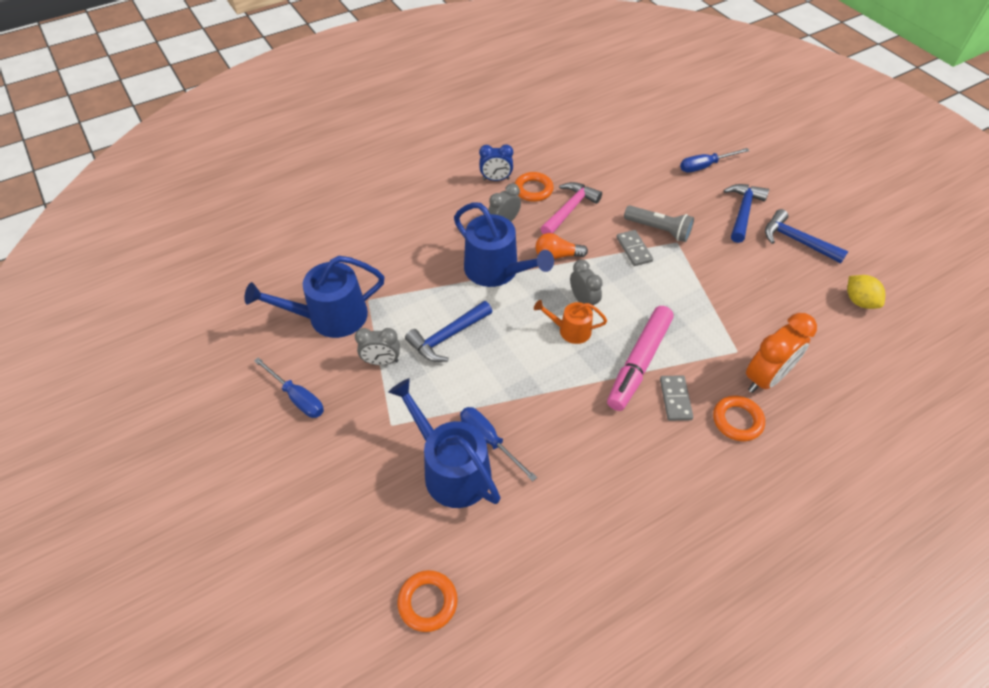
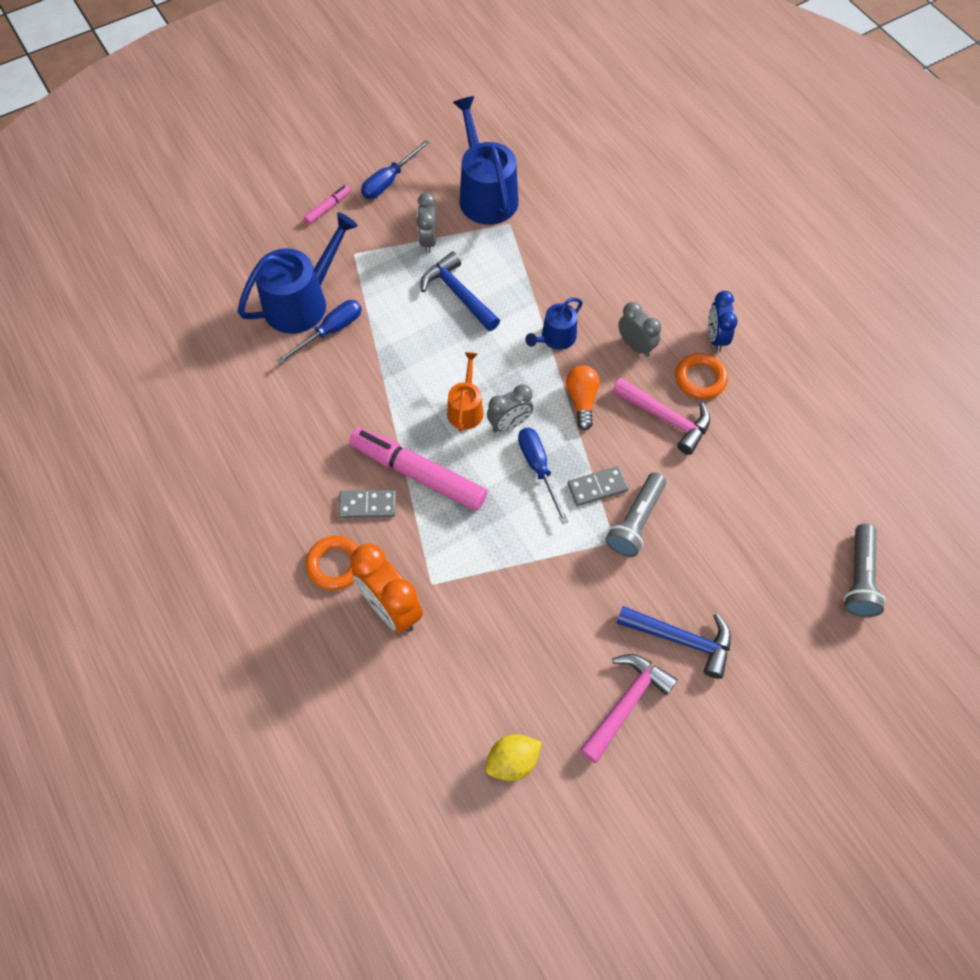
camera: 90 degrees right, 10 degrees up
(325, 453) = (327, 208): none -> pink marker
(428, 602) = (182, 289): orange ring -> none
(496, 270) = (555, 338): blue watering can -> blue watering can, size x0.55
(678, 131) = (859, 578): none -> grey flashlight
(705, 166) = (778, 603): blue screwdriver -> blue screwdriver (538, 468)
(796, 241) = (626, 703): blue hammer -> pink hammer

